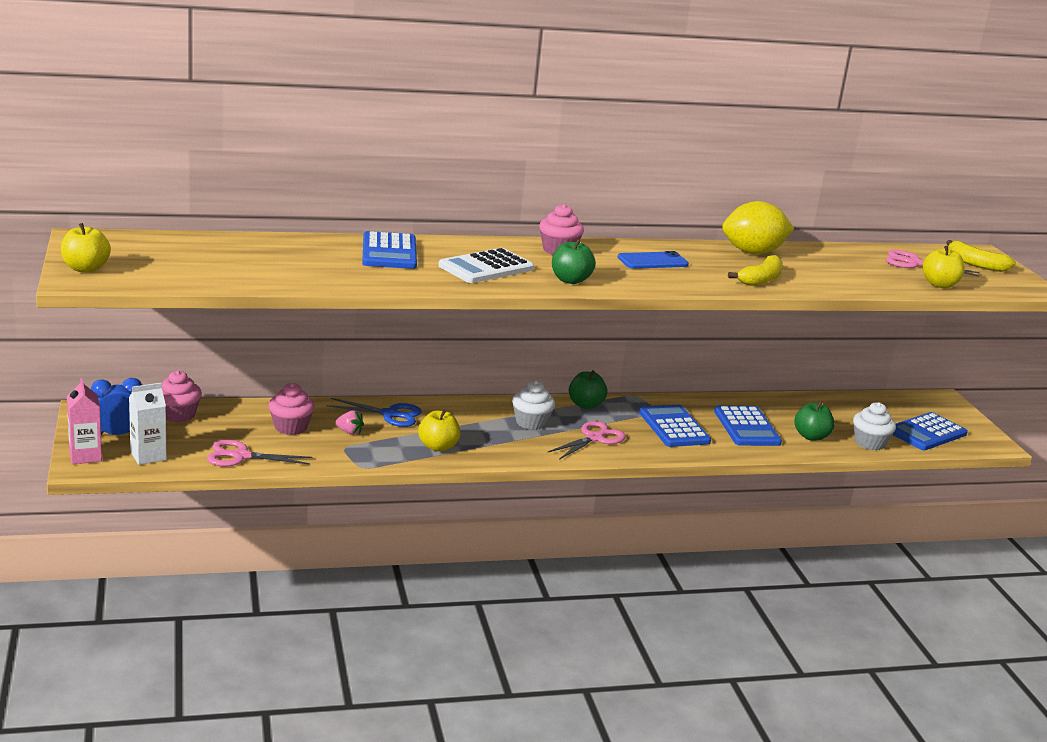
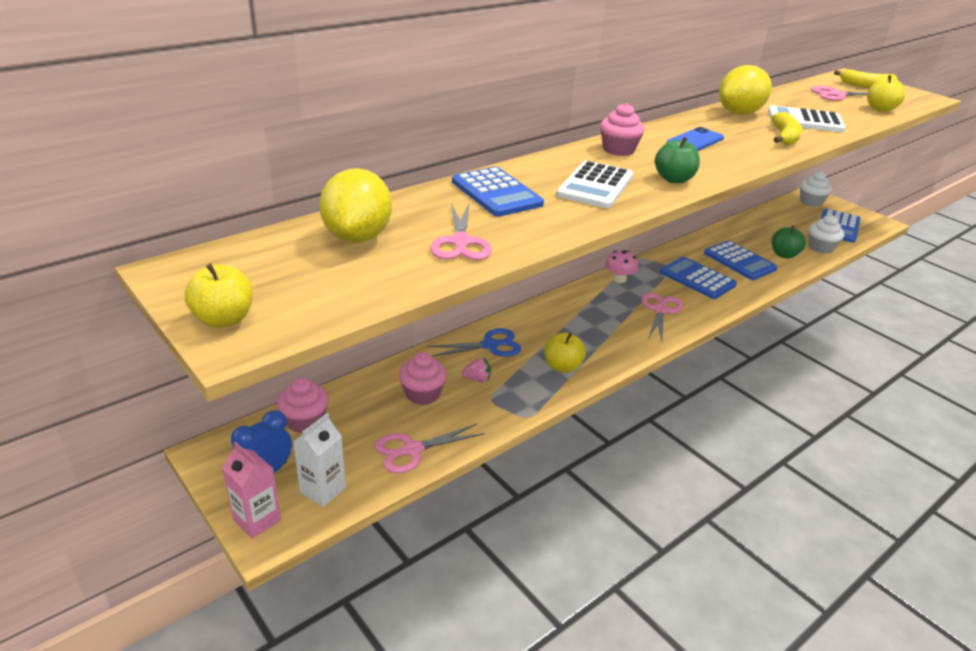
camera: 25 degrees left, 10 degrees up
(236, 251) = (358, 237): none -> yellow lemon
(307, 272) = (460, 242): none -> pink scissors
(531, 422) = (601, 312): white cupcake -> white cupcake (811, 202)
(585, 405) = (619, 279): green apple -> pink mushroom
(817, 273) = (805, 120): none -> white calculator

